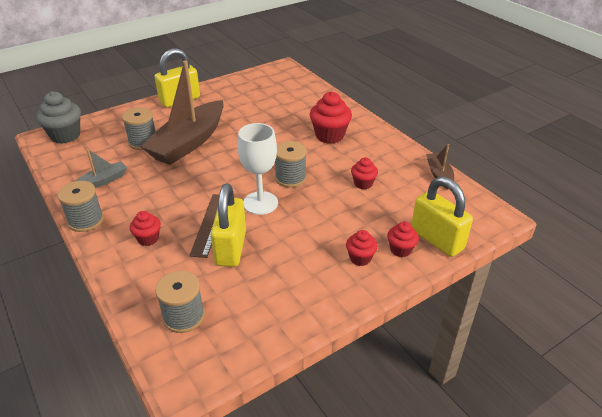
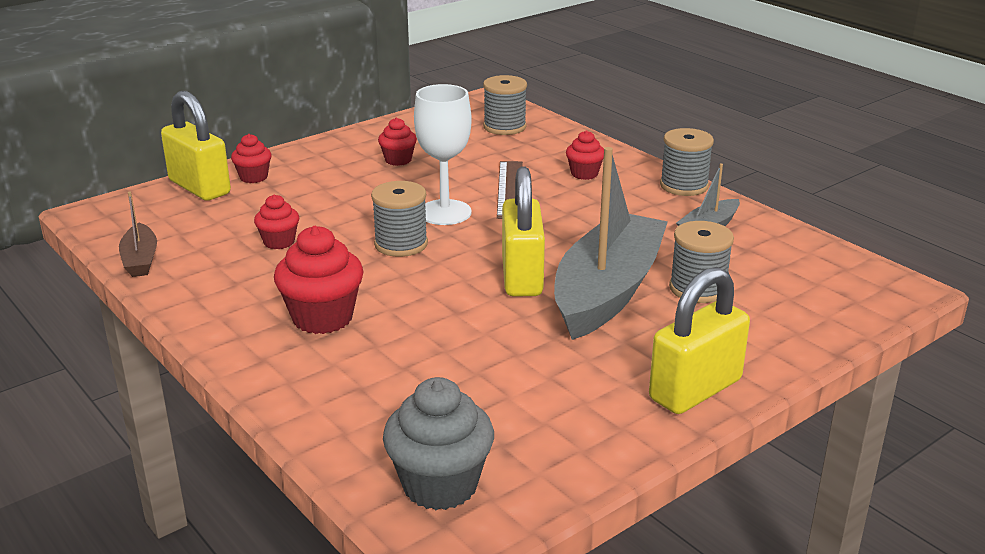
camera: 175 degrees right, 10 degrees down
(65, 135) = (863, 293): grey cupcake -> grey cupcake (440, 485)
(188, 143) = (607, 291): brown boat -> grey boat
(231, 248) = (473, 170): yellow padlock -> yellow padlock (522, 277)
(360, 258) = (308, 169): red cupcake -> red cupcake (398, 160)

